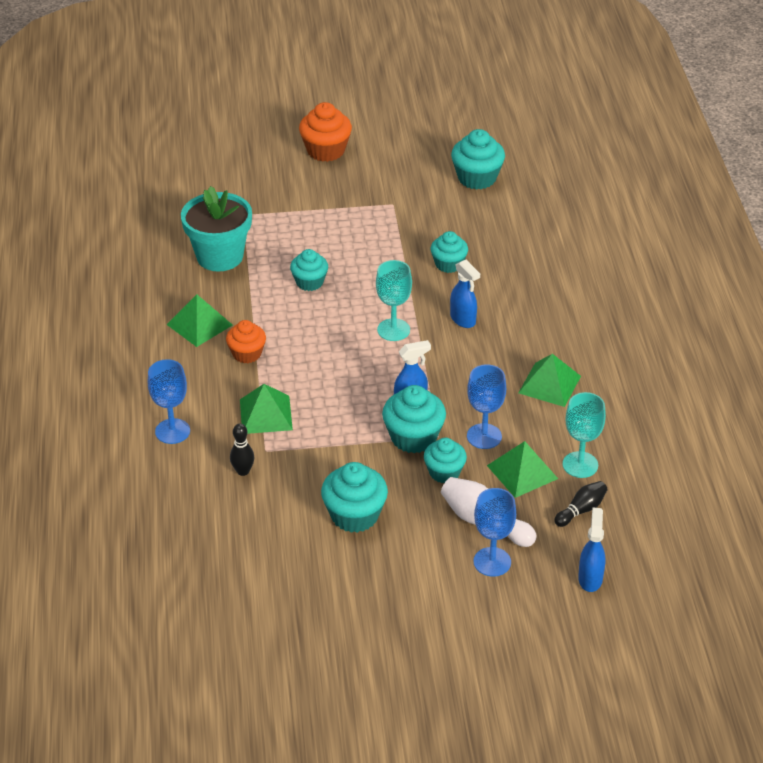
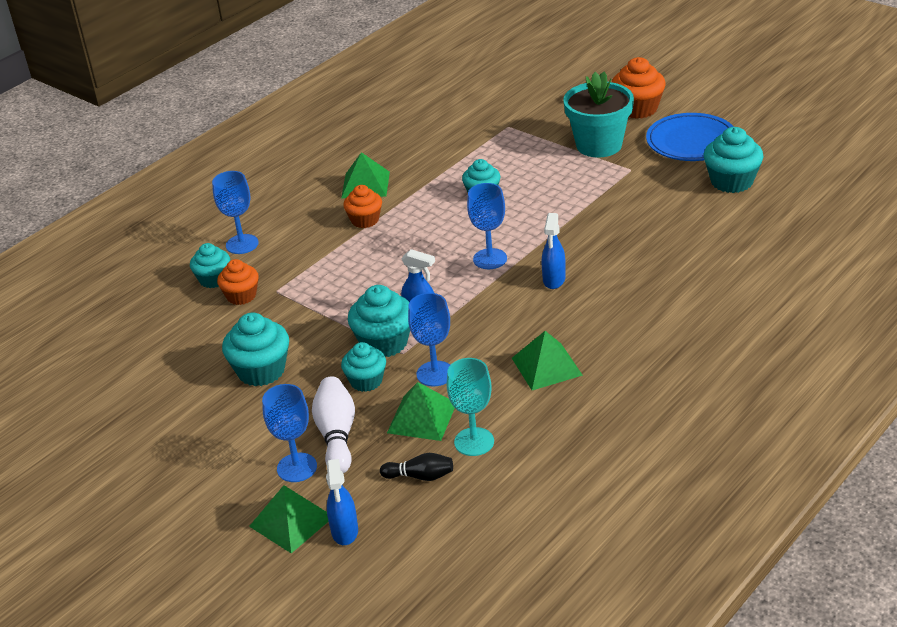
camera: 50 degrees right, 5 degrees down
(220, 256) = (448, 147): turquoise flower pot -> turquoise flower pot (599, 145)
(243, 471) = (241, 296): black bowling pin -> orange cupcake
(265, 414) = (313, 267): green pyramid -> green pyramid (291, 521)
(393, 330) = (490, 259): turquoise goblet -> blue goblet
(405, 160) = (691, 142): none -> blue plate
(448, 264) = (606, 234): turquoise cupcake -> turquoise cupcake (214, 279)
(590, 578) = (345, 532): blue spray bottle -> blue spray bottle turned 120 degrees clockwise

